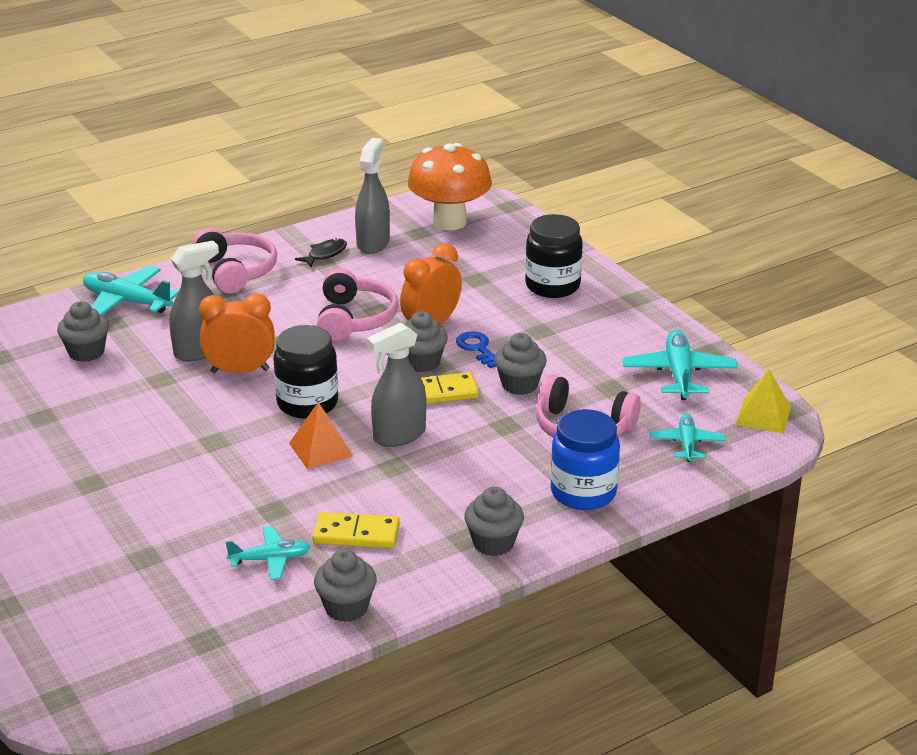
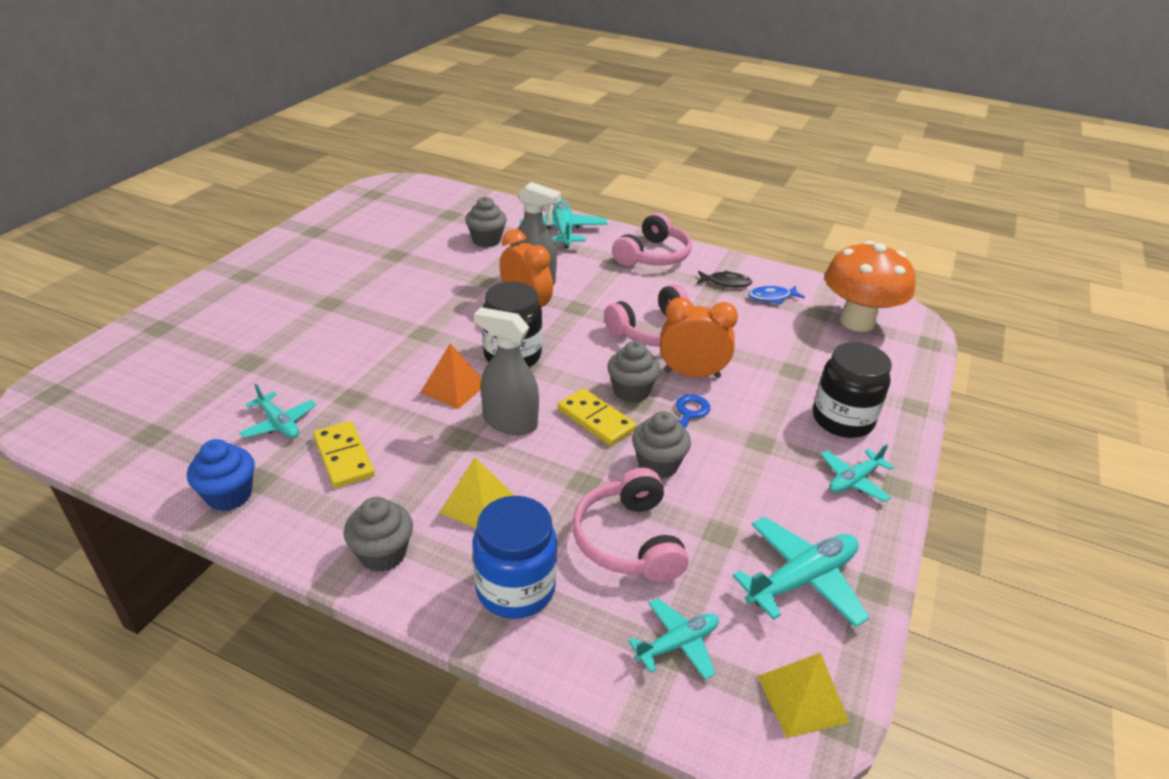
camera: 55 degrees right, 5 degrees up
(346, 607) = (229, 495): grey cupcake -> blue cupcake
(373, 243) = (772, 297): grey spray bottle -> blue fish
(481, 482) = (477, 504): none -> yellow pyramid
(615, 312) = (854, 480): none -> turquoise plane

